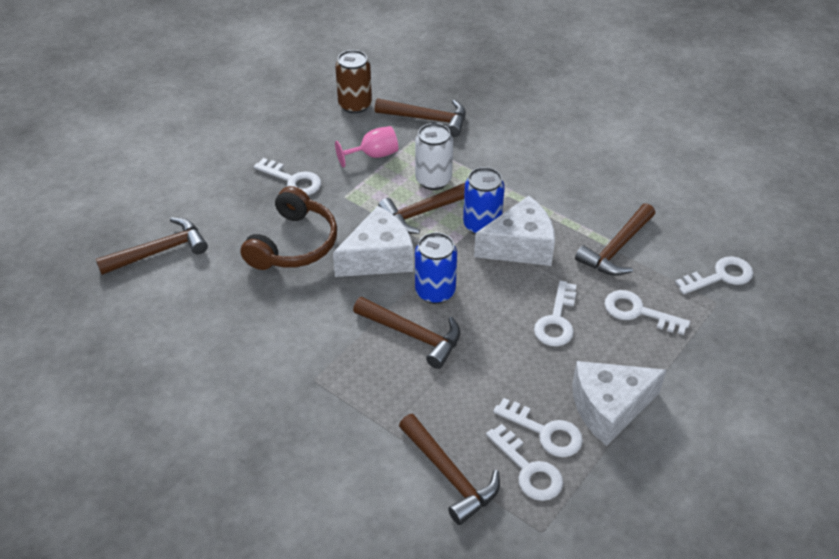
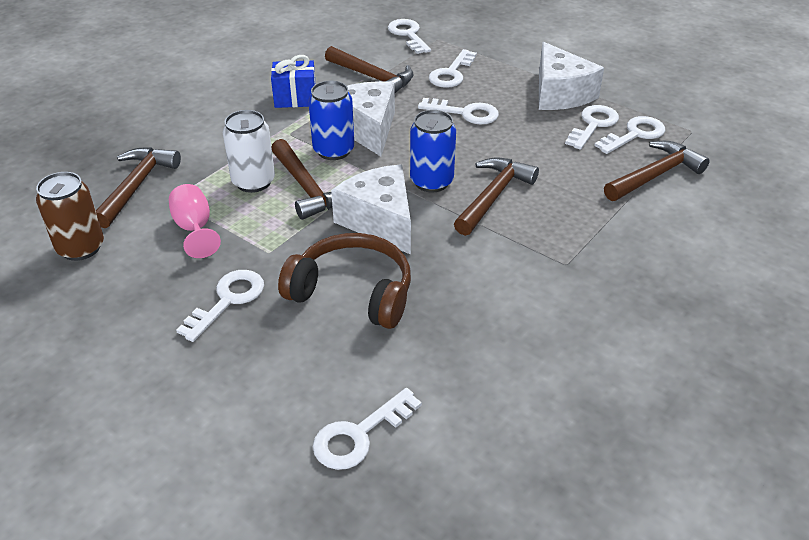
camera: 90 degrees left, 5 degrees down
(159, 251) = (359, 435): brown hammer -> white key
(567, 195) = (295, 98): none -> blue gift

